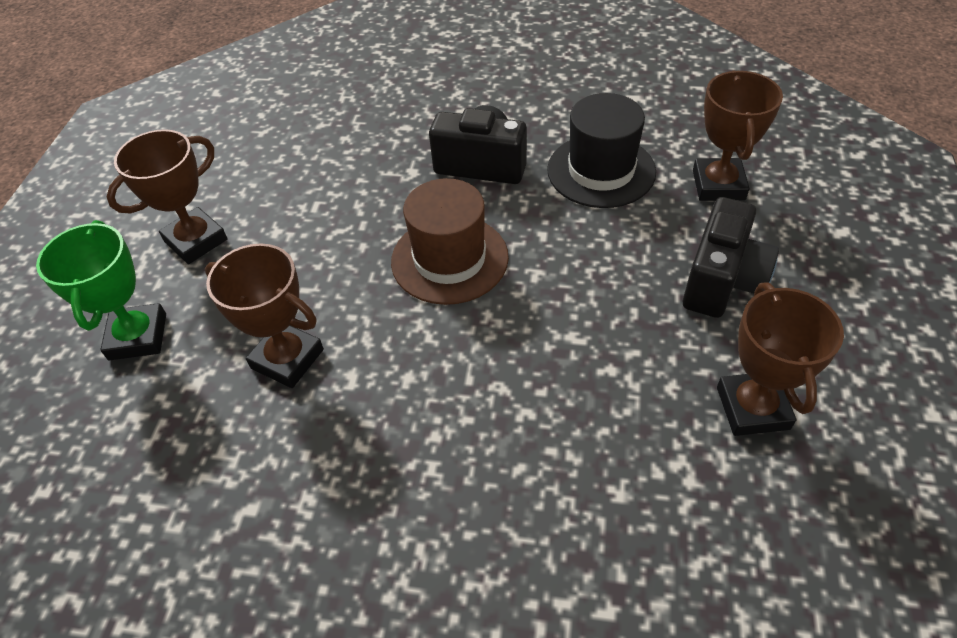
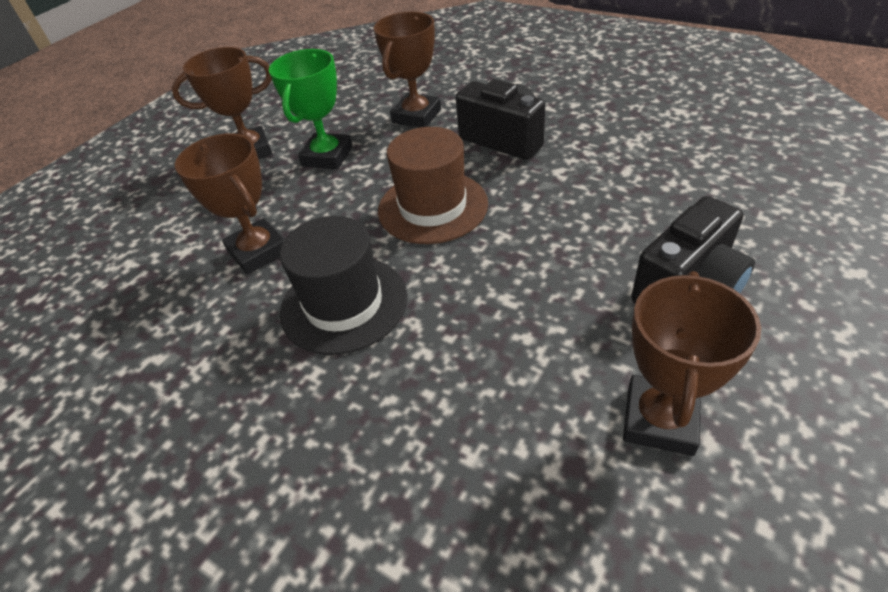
camera: 25 degrees right, 5 degrees down
(138, 337) = (168, 208): green trophy -> green trophy (327, 156)
(601, 171) = (612, 164): black hat -> black hat (344, 304)
(718, 185) = (729, 199): brown trophy -> brown trophy (416, 116)

